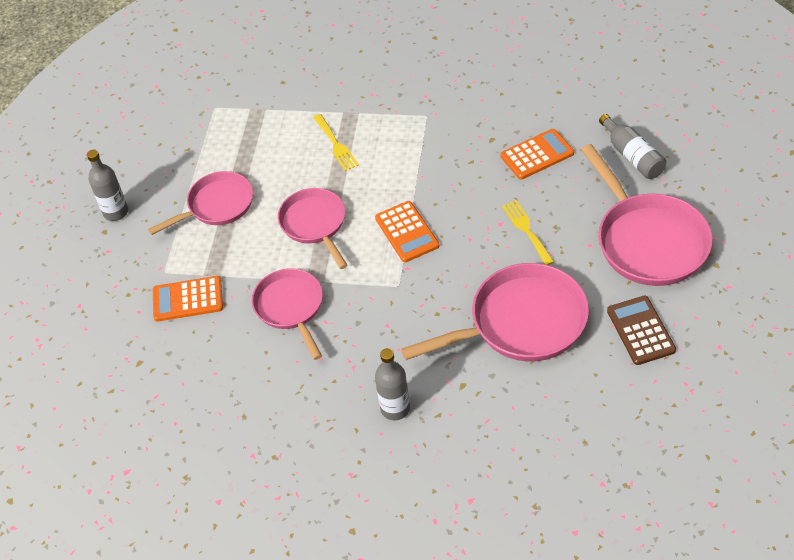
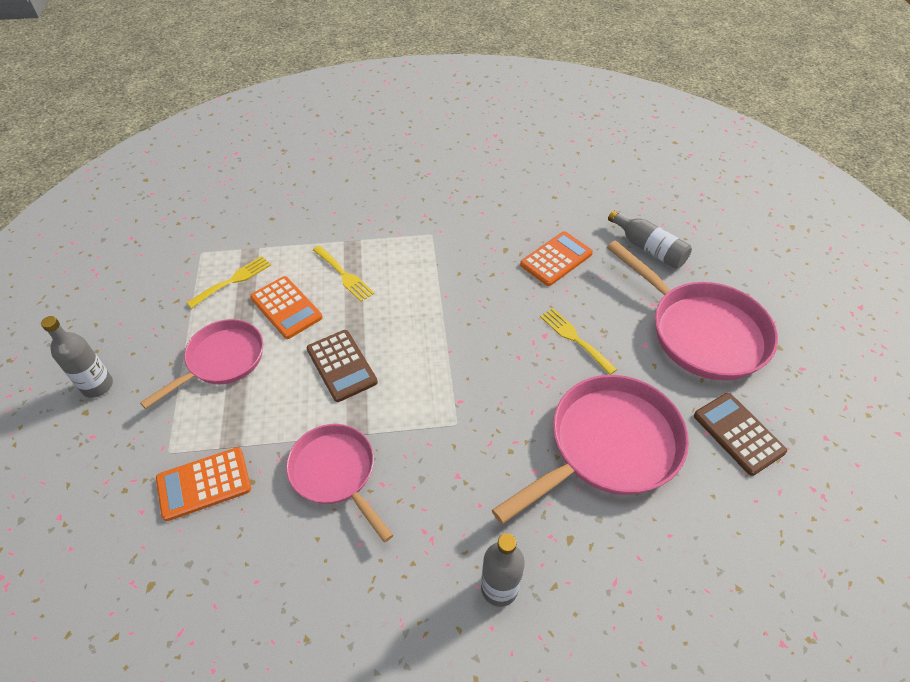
camera: 20 degrees left, 0 degrees up
(238, 137) = (233, 280): none -> yellow fork
(315, 224) = (341, 366): pink pan -> brown calculator
(407, 232) = (447, 359): orange calculator -> orange calculator (286, 308)

